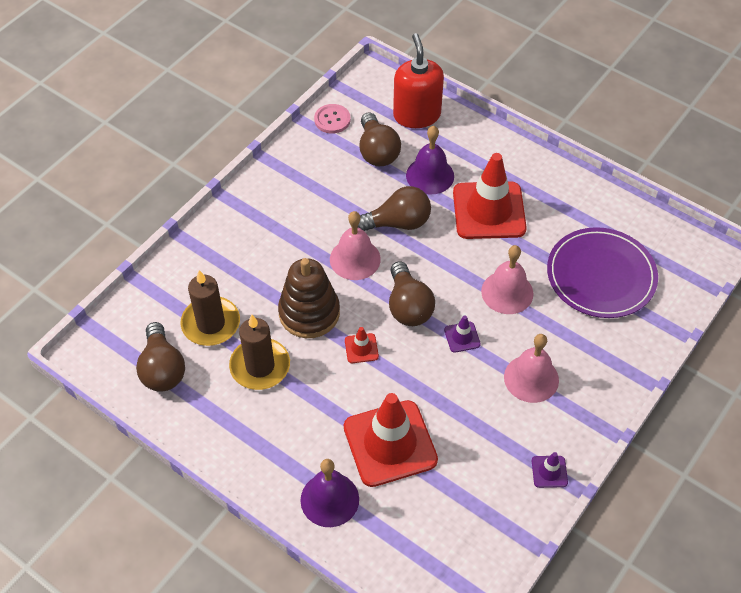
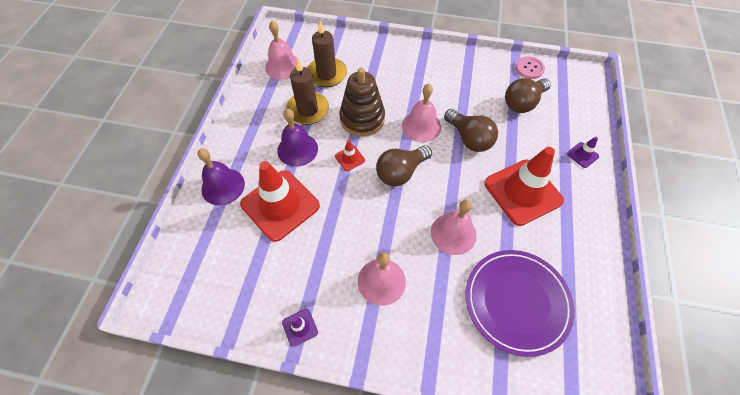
camera: 65 degrees right, 5 degrees up
(162, 369) = (283, 66): brown light bulb -> pink bell
(417, 115) = (575, 113): red soap dispenser -> none
(430, 175) = (526, 141): purple bell -> purple bell (297, 149)
(462, 337) = (393, 217): purple traffic cone -> purple traffic cone (582, 155)

